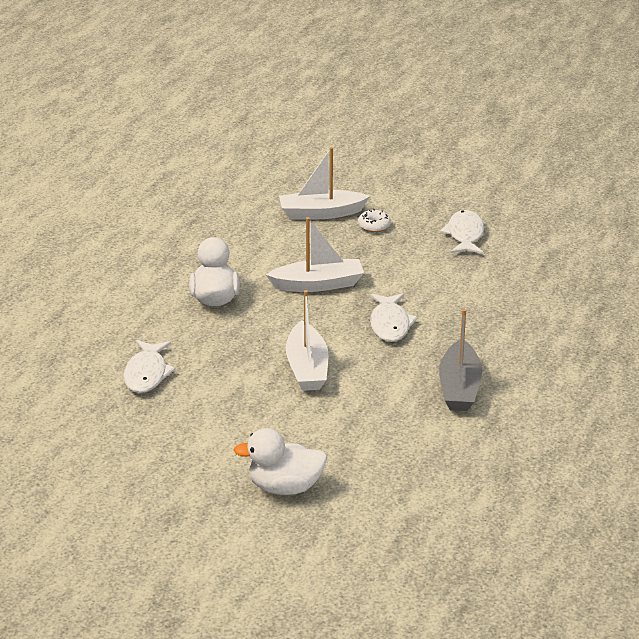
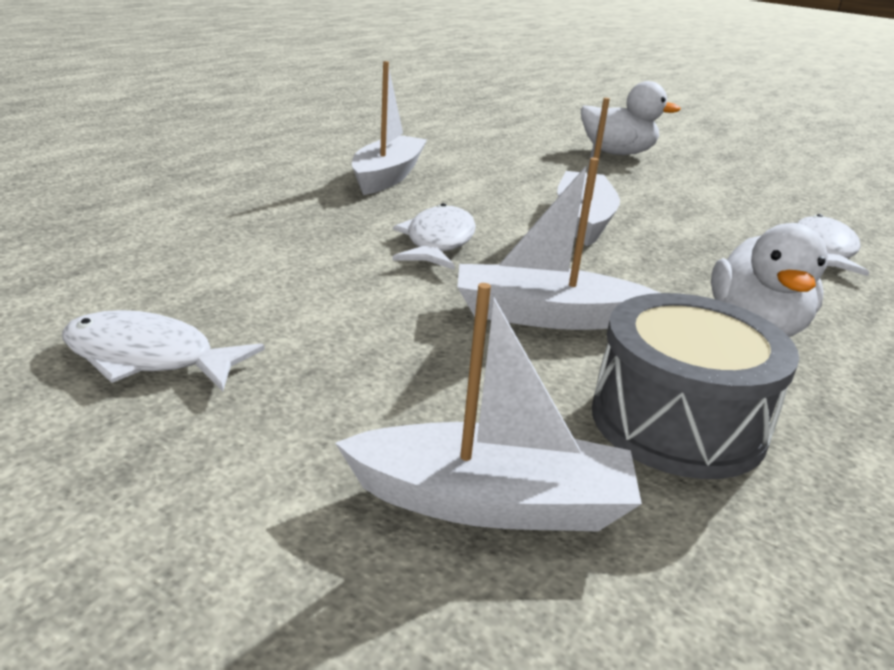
camera: 170 degrees left, 5 degrees down
(260, 247) = (677, 422): none -> grey drum
(374, 226) = (355, 427): white donut -> none
(459, 387) = (387, 176): grey boat -> white boat
(465, 235) = (148, 358): white fish -> white fish turned 90 degrees clockwise

